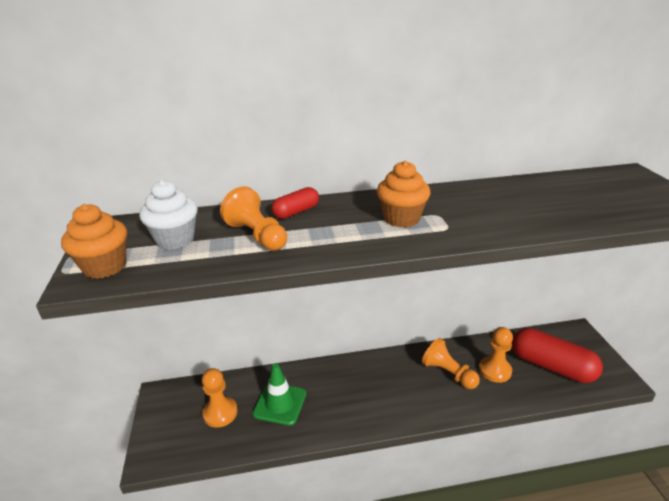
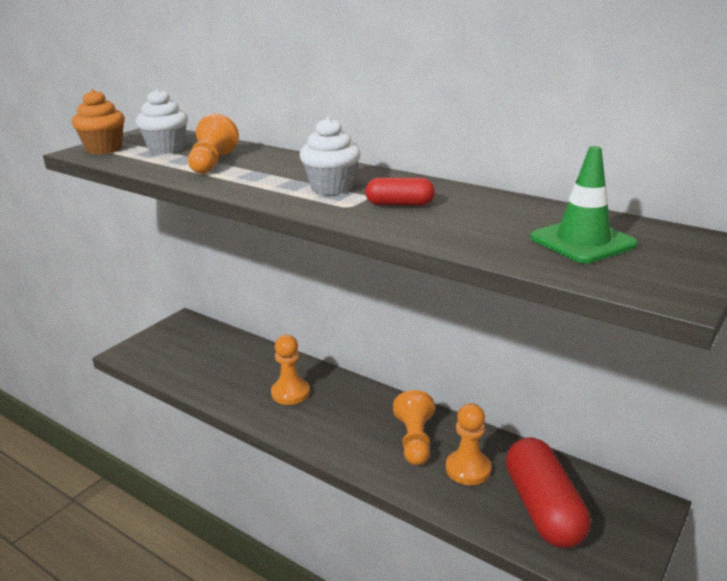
camera: 45 degrees right, 5 degrees down
(220, 413) = (199, 354): orange pawn -> orange pawn (290, 393)
(280, 404) = (244, 373): green traffic cone -> green traffic cone (582, 241)
(296, 212) = (272, 159): red capsule -> red capsule (400, 204)
(401, 218) = (331, 188): orange cupcake -> white cupcake

